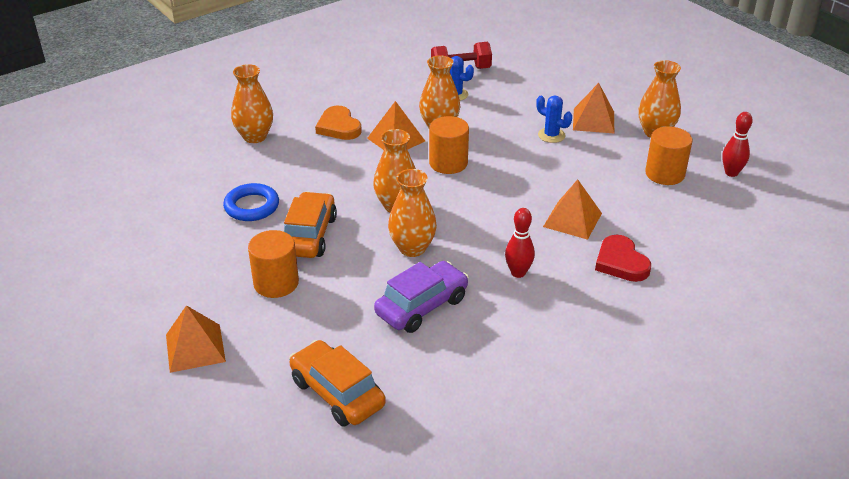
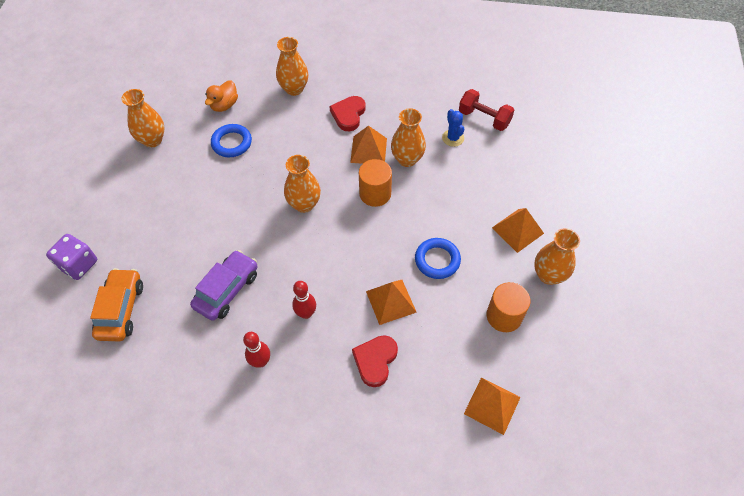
camera: 45 degrees right, 20 degrees up
(195, 348) = (99, 221): orange pyramid -> orange pyramid (492, 405)
(197, 185) = (224, 105): none -> orange duck
(228, 395) = (78, 264): none -> purple dice
(276, 283) = (180, 209): orange cylinder -> none
(309, 235) = (234, 188): orange car -> none
(339, 127) = (348, 115): orange heart -> red heart
(412, 248) = (273, 244): orange vase -> orange vase (152, 140)
(421, 306) = (227, 290): purple car -> purple car turned 60 degrees counterclockwise
(551, 135) = (470, 221): blue cactus -> none
(565, 173) = (437, 260): none -> blue ring
(731, 173) = (555, 355): red bowling pin -> red bowling pin (261, 361)

